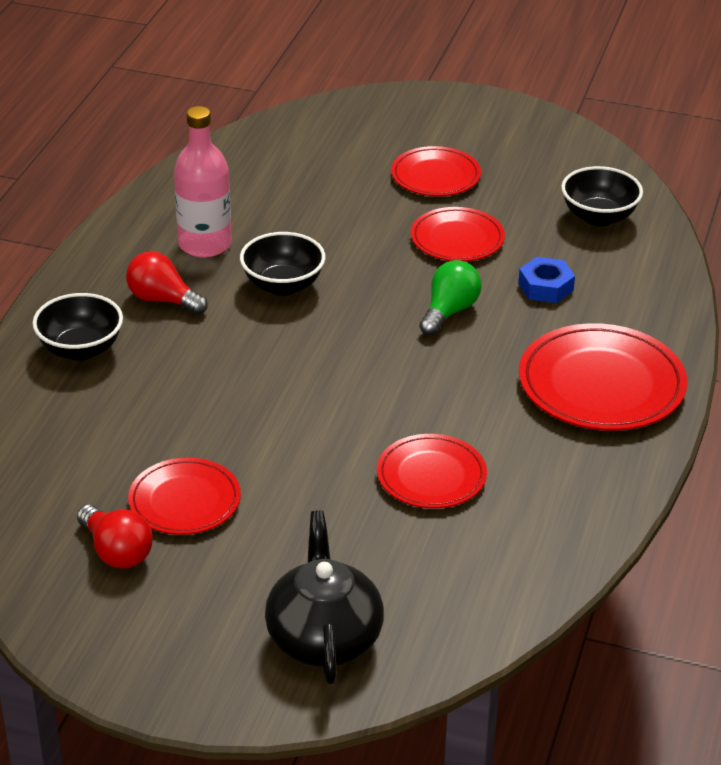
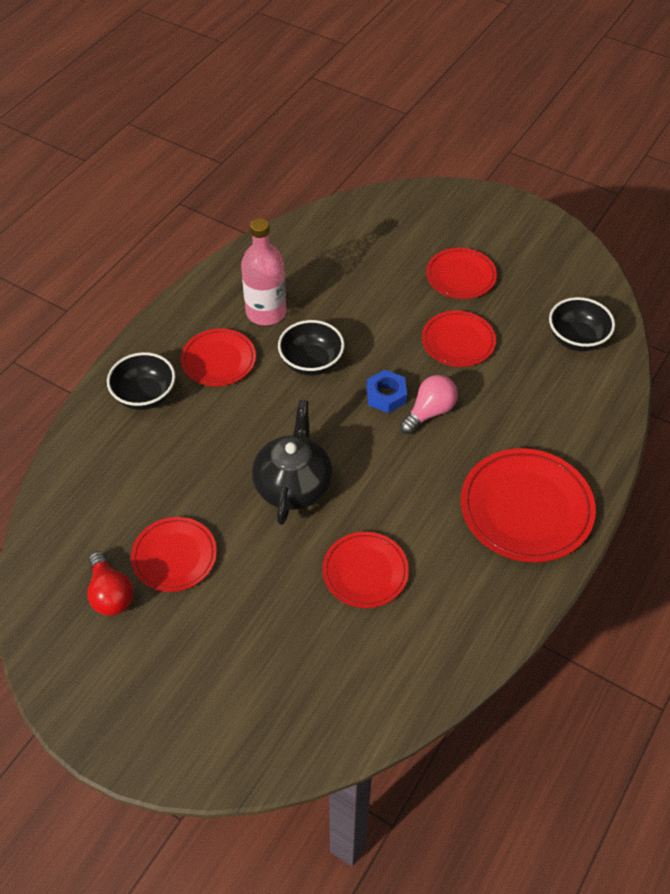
camera: 15 degrees right, 15 degrees up
(163, 300) = (218, 360): red light bulb -> red plate
(324, 638) = (235, 712): black teapot -> black teapot (293, 485)
(449, 311) = (429, 412): green light bulb -> pink light bulb
(545, 287) = (512, 402): blue nut -> blue nut (386, 395)

